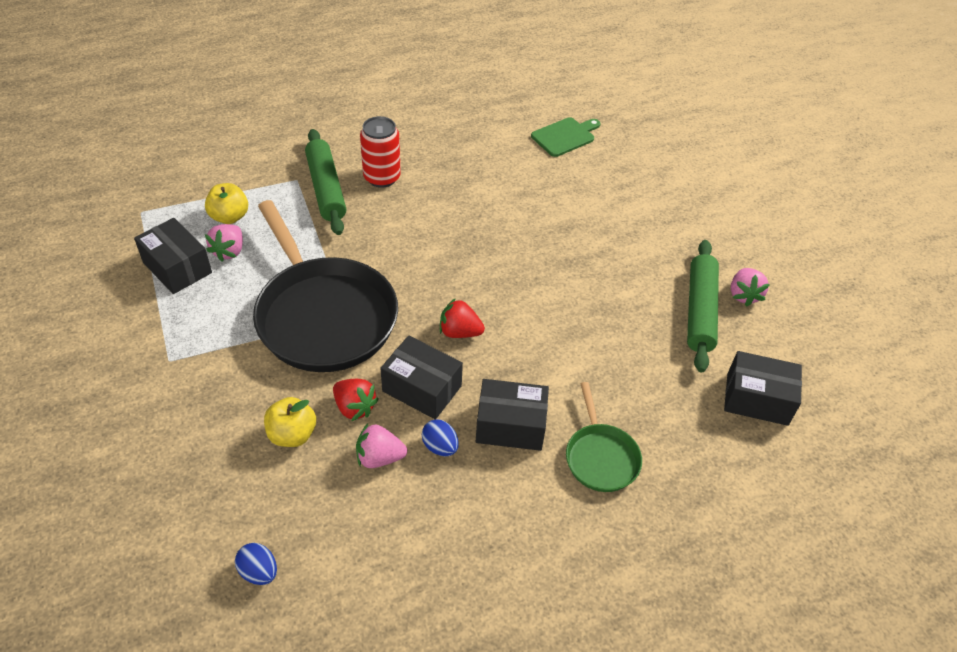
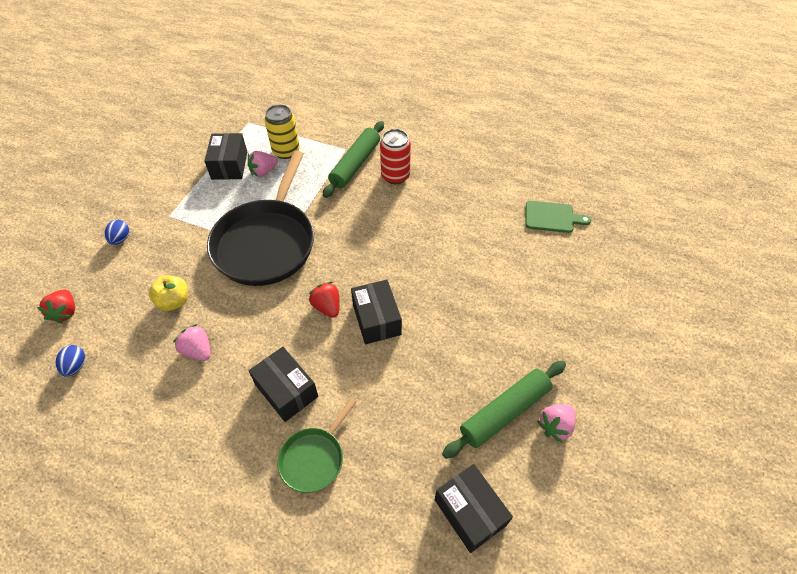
camera: 45 degrees right, 5 degrees up
(229, 217) = (286, 151): yellow apple -> yellow can
(354, 407) = (220, 310): red strawberry -> red strawberry (65, 312)
(422, 388) = (266, 326): black box -> black box (376, 319)
(440, 447) = (234, 371): blue egg -> blue egg (121, 239)

